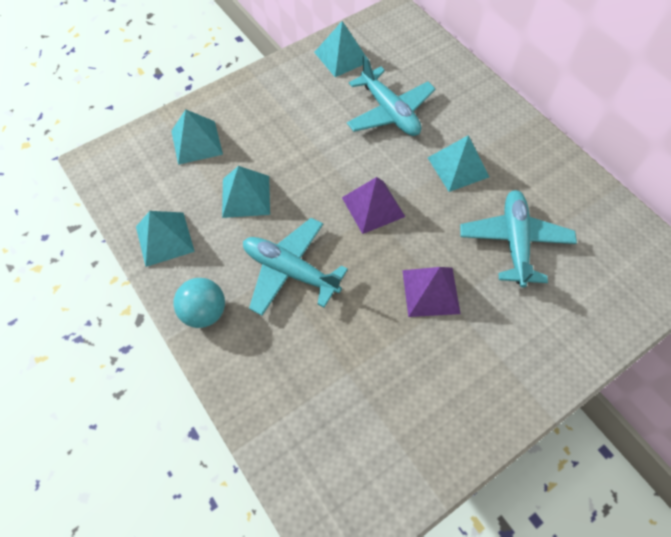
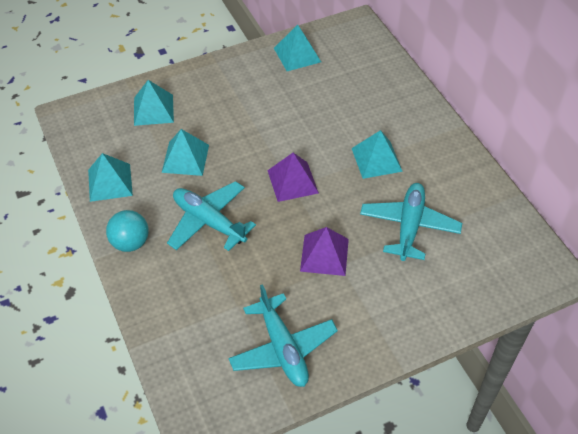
camera: 10 degrees right, 10 degrees down
(389, 112) = (328, 106): turquoise plane -> turquoise plane (283, 348)

